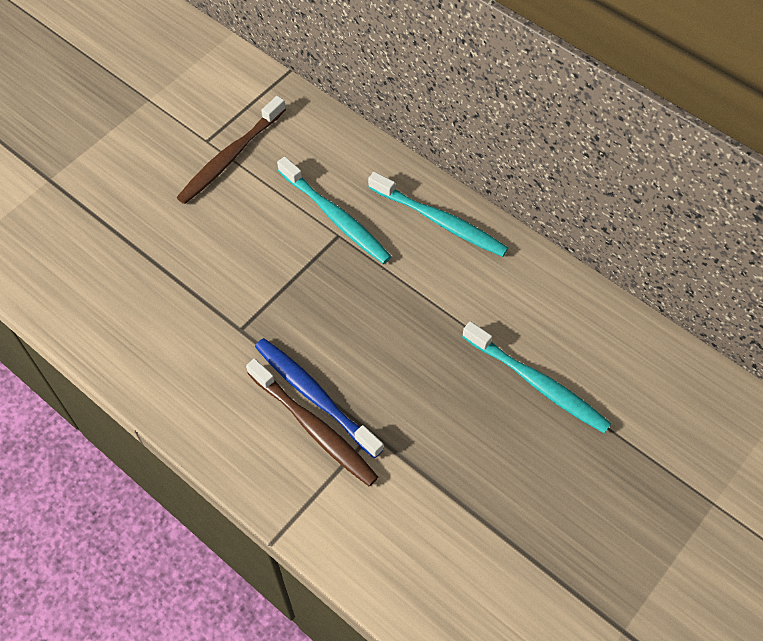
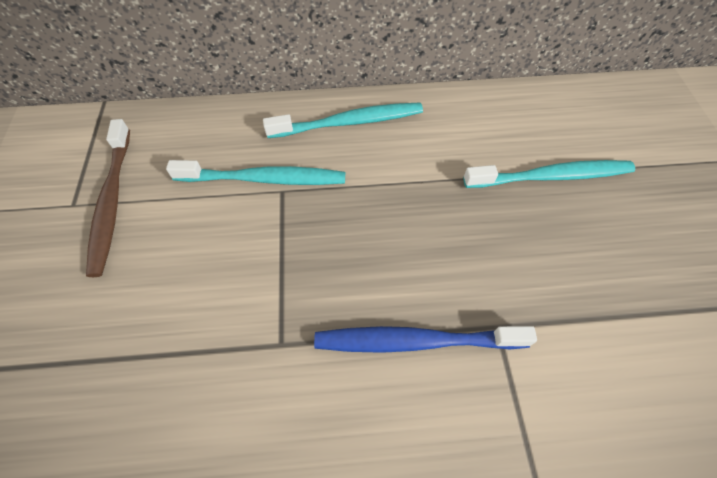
camera: 45 degrees left, 0 degrees up
(314, 428) = (450, 372): brown toothbrush -> none

